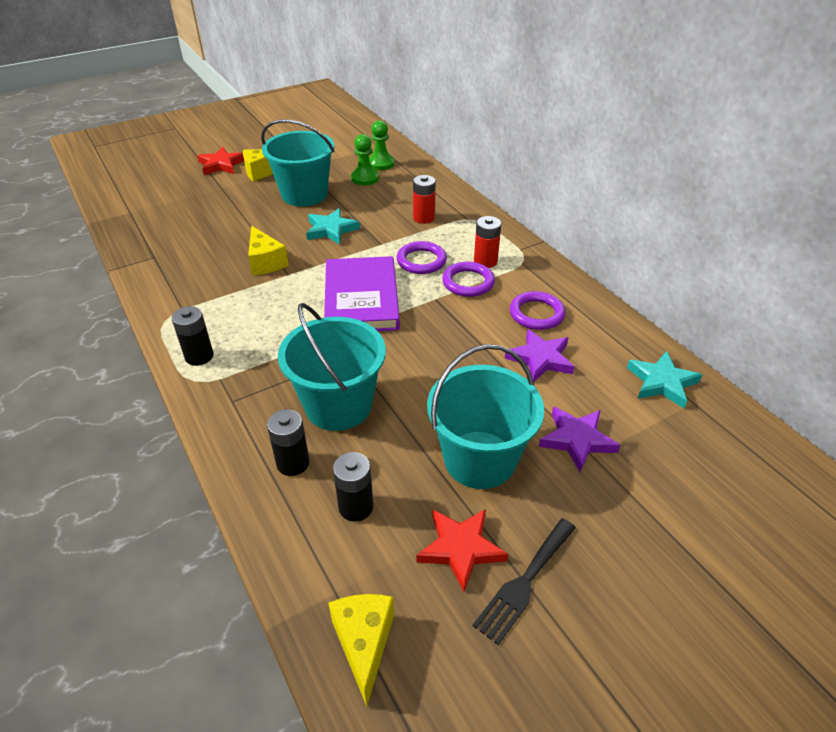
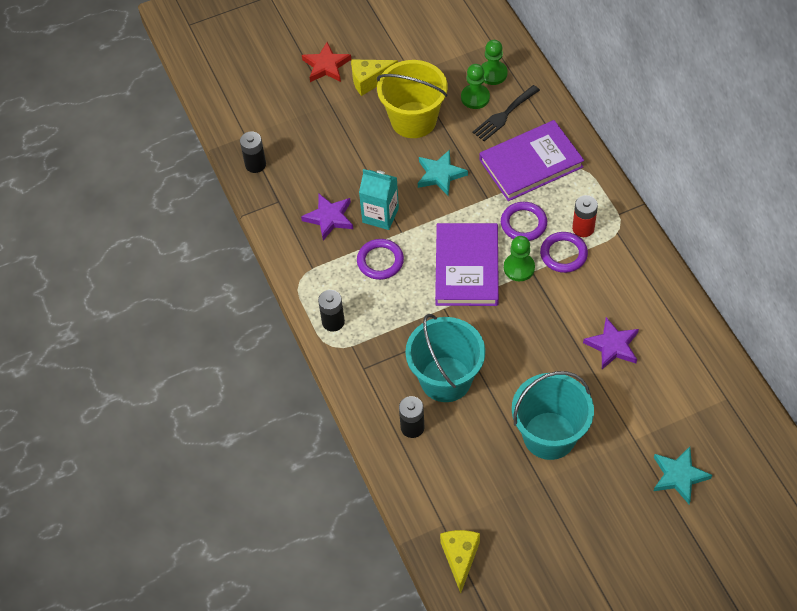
camera: 10 degrees right, 15 degrees up
(265, 262) = (380, 215): yellow cheese -> turquoise carton
(304, 194) = (413, 120): turquoise bucket -> yellow bucket
(356, 507) = (457, 466): black battery -> black battery (255, 164)
(420, 296) = (519, 268): none -> green pawn
(423, 218) = (531, 163): red battery -> purple book
(460, 548) = (527, 502): red star -> none
(524, 582) = (566, 529): black fork -> black fork (504, 115)
(536, 314) = (619, 296): purple ring -> purple ring (380, 261)
(577, 440) = (625, 425): purple star -> purple star (329, 218)
(662, 382) = (707, 377): turquoise star -> turquoise star (679, 476)

